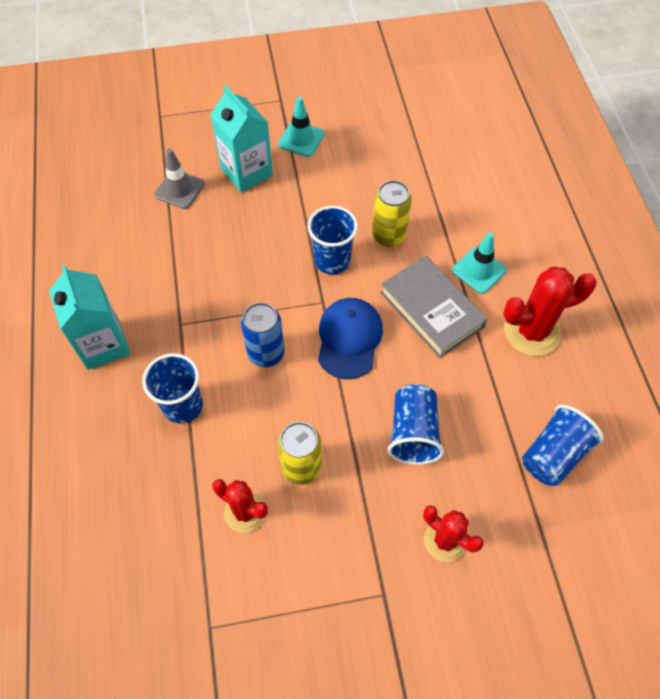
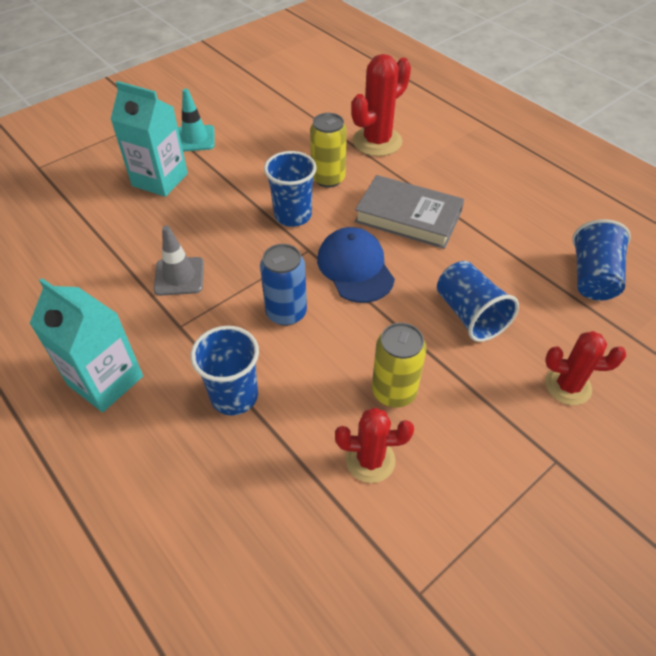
camera: 30 degrees left, 10 degrees down
(179, 189) = (100, 216): grey traffic cone -> grey traffic cone (179, 276)
(479, 270) = (423, 174): turquoise traffic cone -> none
(532, 331) = (500, 199): red cactus -> red cactus (377, 141)

